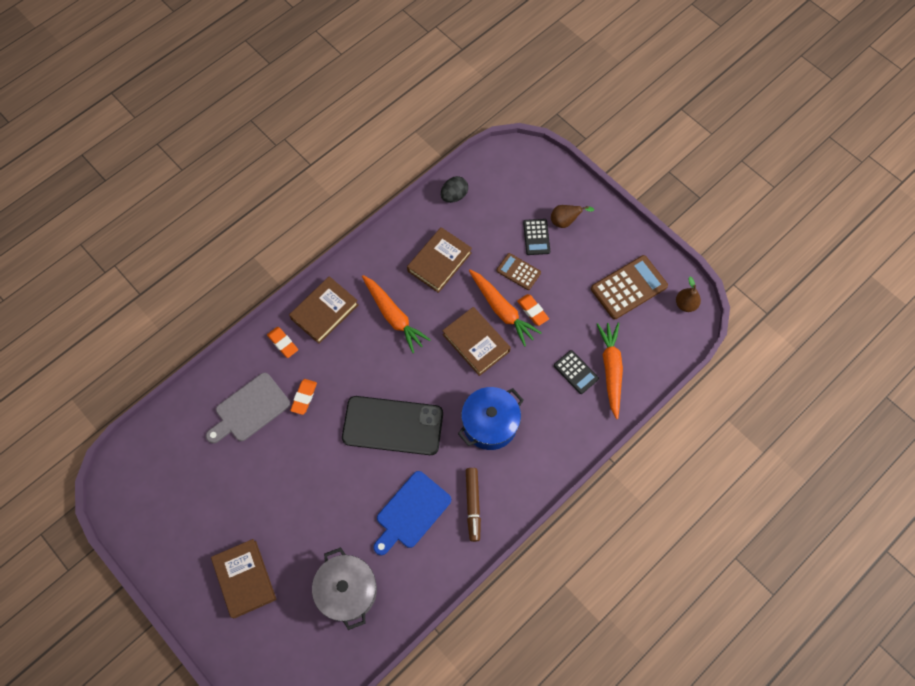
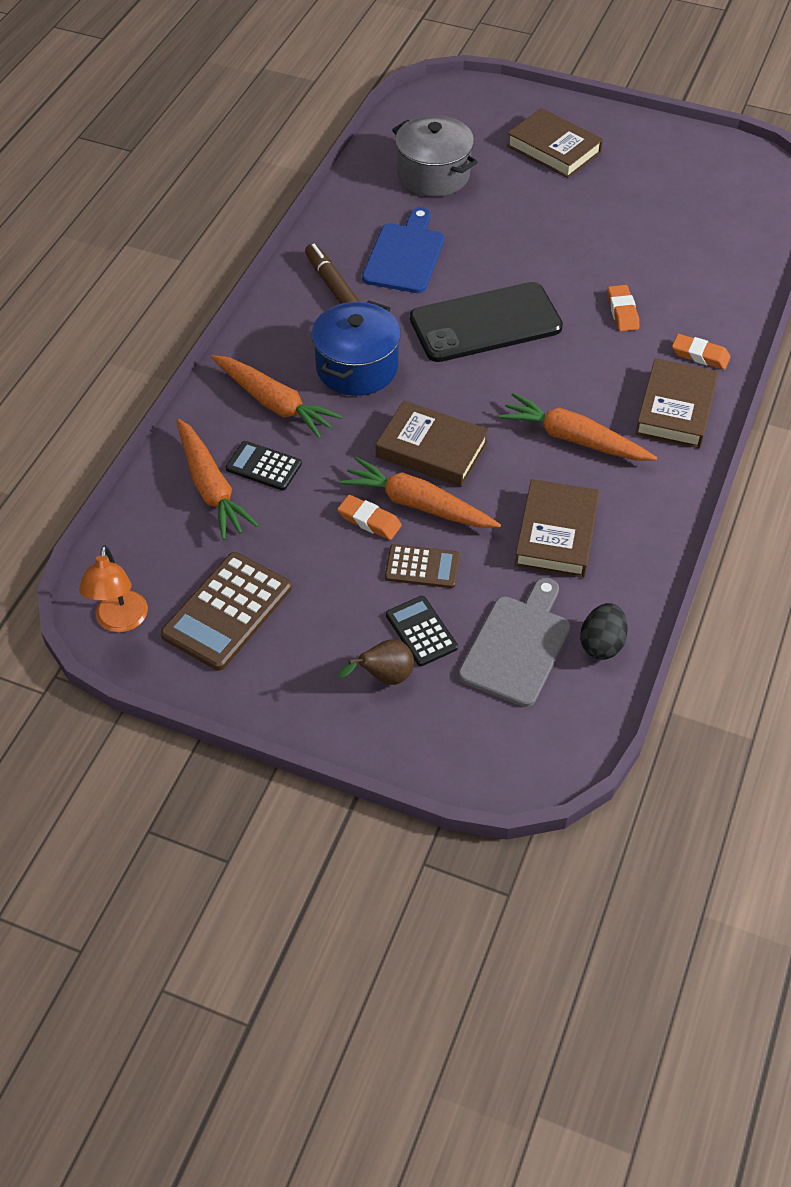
camera: 155 degrees right, 15 degrees down
(250, 409) = (679, 278): grey cutting board -> grey cutting board (517, 646)
(551, 417) = (274, 403): none -> orange carrot
(685, 304) = (120, 621): brown pear -> orange lamp

